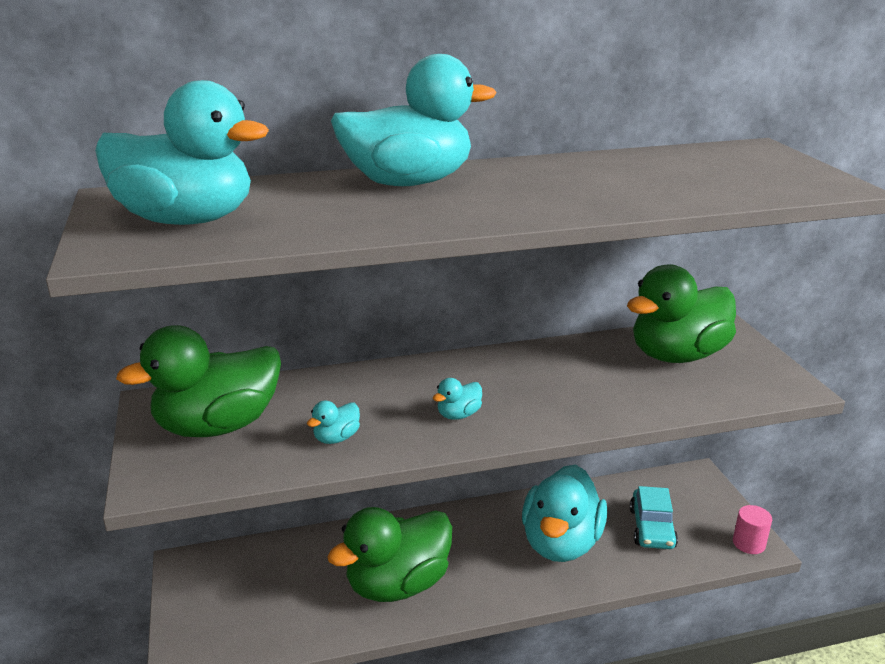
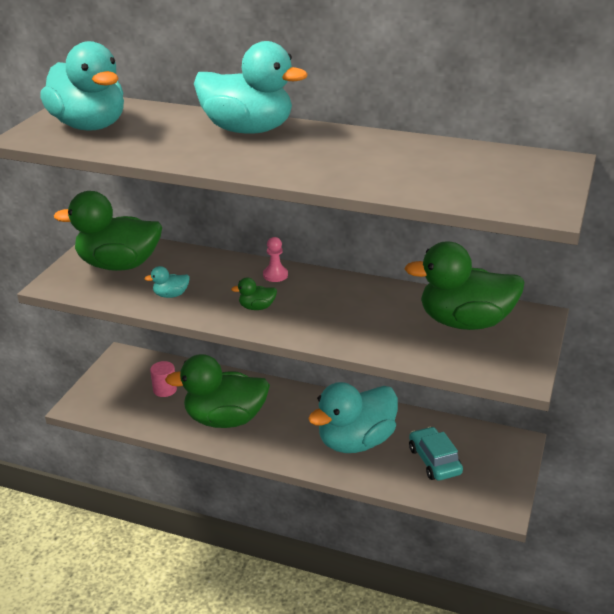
camera: 35 degrees right, 5 degrees up
(431, 373) = (275, 275): none -> pink pawn
(458, 415) = (257, 307): turquoise duck -> green duck
(652, 528) = (434, 461): turquoise car -> turquoise car turned 120 degrees clockwise
(749, 543) = (498, 503): pink cylinder -> pink cylinder (165, 390)

